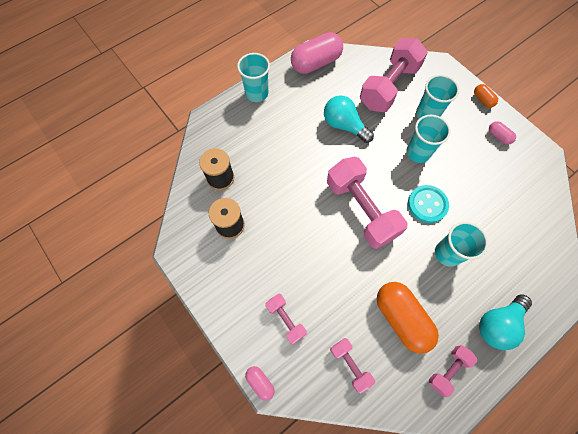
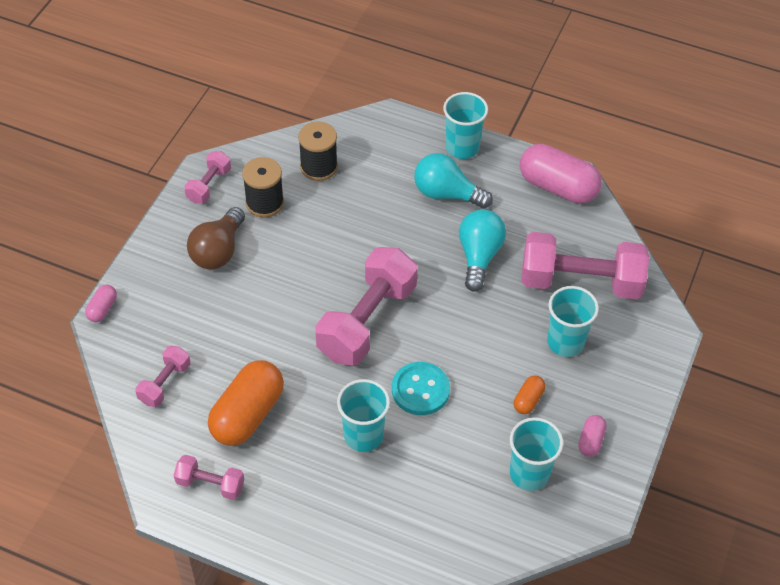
camera: 60 degrees right, 15 degrees down
(253, 274) = (218, 251): none -> brown light bulb
(285, 319) = (183, 302): pink dumbbell -> pink dumbbell (209, 185)
(418, 152) = (494, 353): turquoise cup -> turquoise cup (529, 474)
(482, 100) = (643, 401): orange capsule -> orange capsule (528, 400)
(497, 324) = (298, 521): turquoise light bulb -> turquoise light bulb (446, 194)

